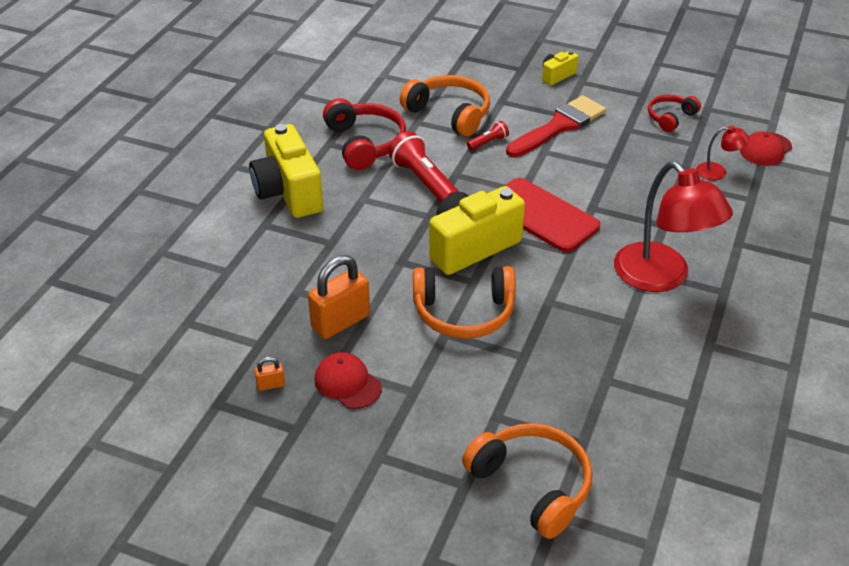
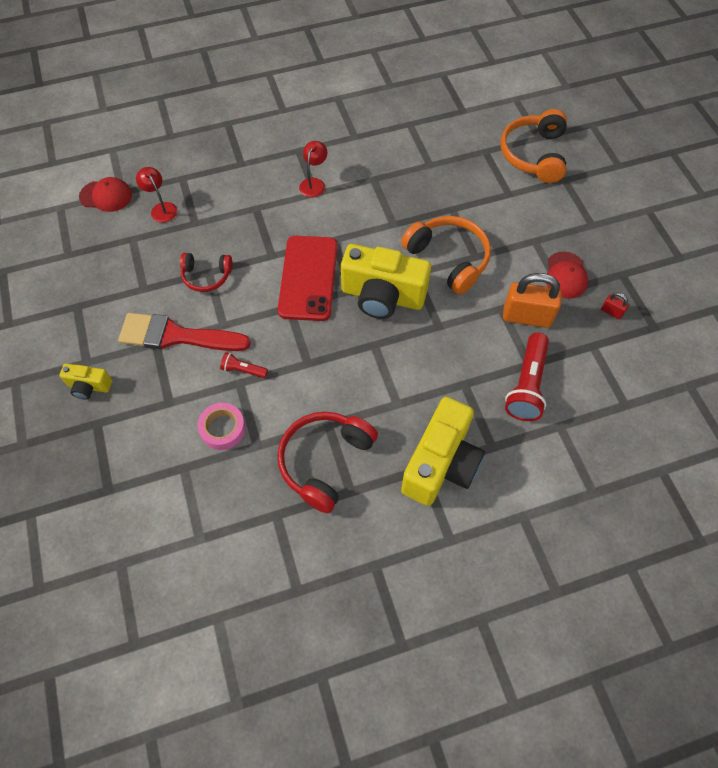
camera: 130 degrees left, 20 degrees up
(271, 385) = (611, 312): orange padlock -> red padlock
(423, 181) = (337, 378): red flashlight -> red flashlight (527, 385)
(449, 114) = (223, 429): orange headphones -> pink tape
(661, 277) = (314, 183): red lamp -> red lamp, size x0.44
(670, 118) = (103, 270): red headphones -> red headphones (206, 276)

